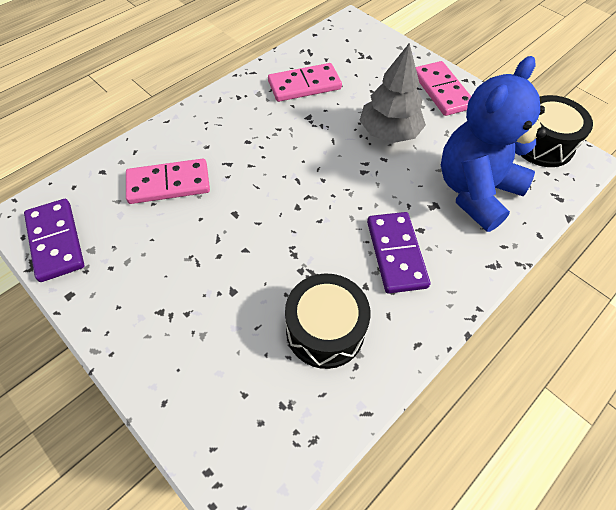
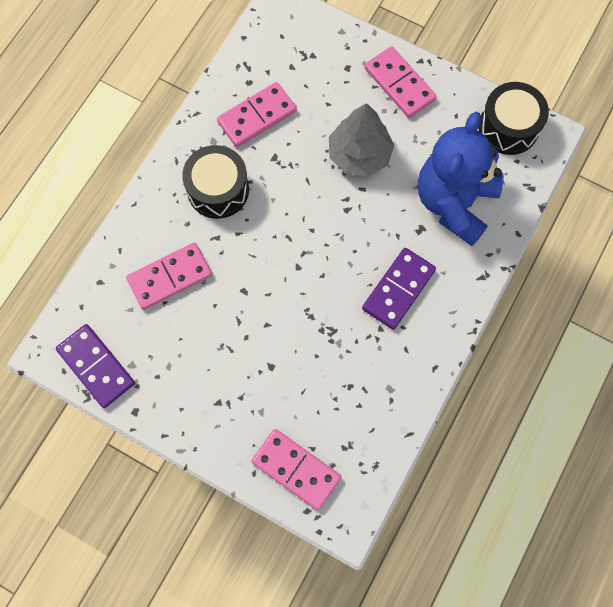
camera: 15 degrees left, 15 degrees up
(215, 414) = (296, 469): none -> pink domino
(325, 330) = (358, 378): black drum -> black drum (218, 190)
(396, 254) = (398, 289): purple domino -> purple domino turned 60 degrees clockwise

